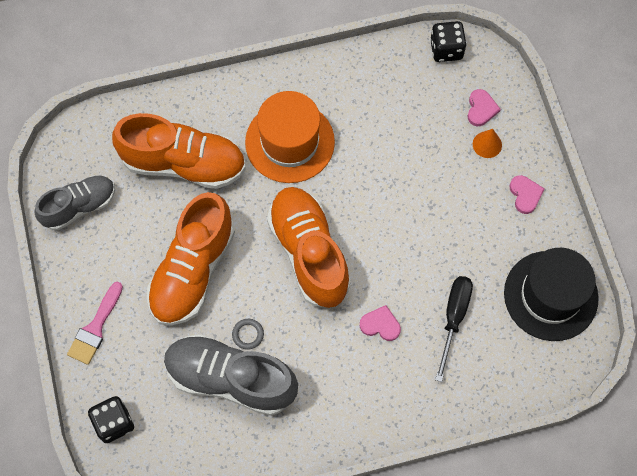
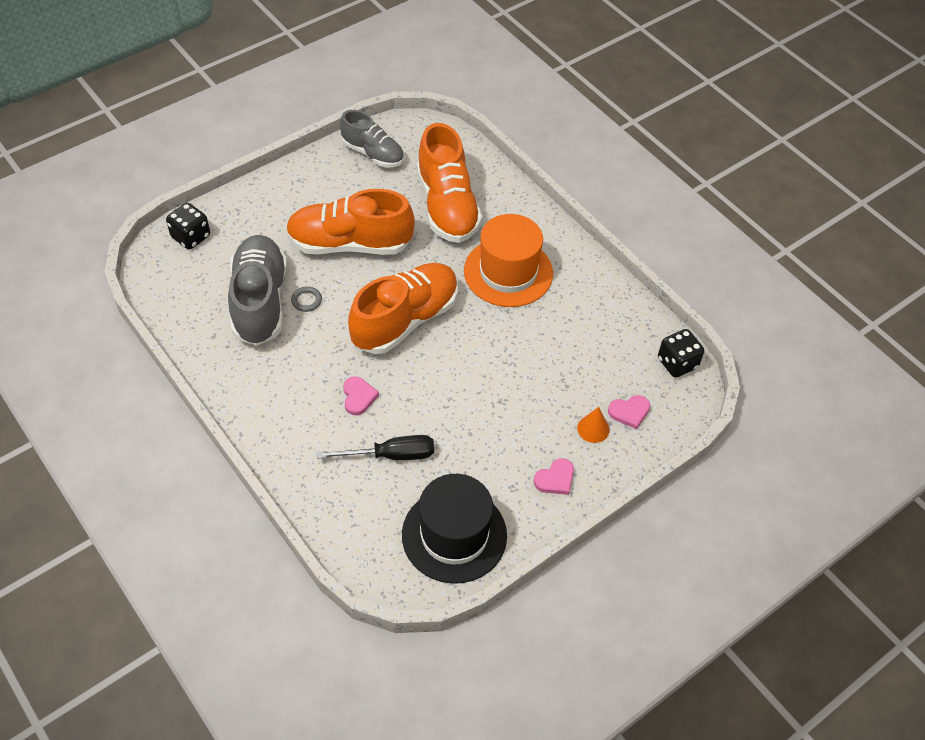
camera: 65 degrees right, 15 degrees down
(95, 328) = (269, 198): pink brush -> none

